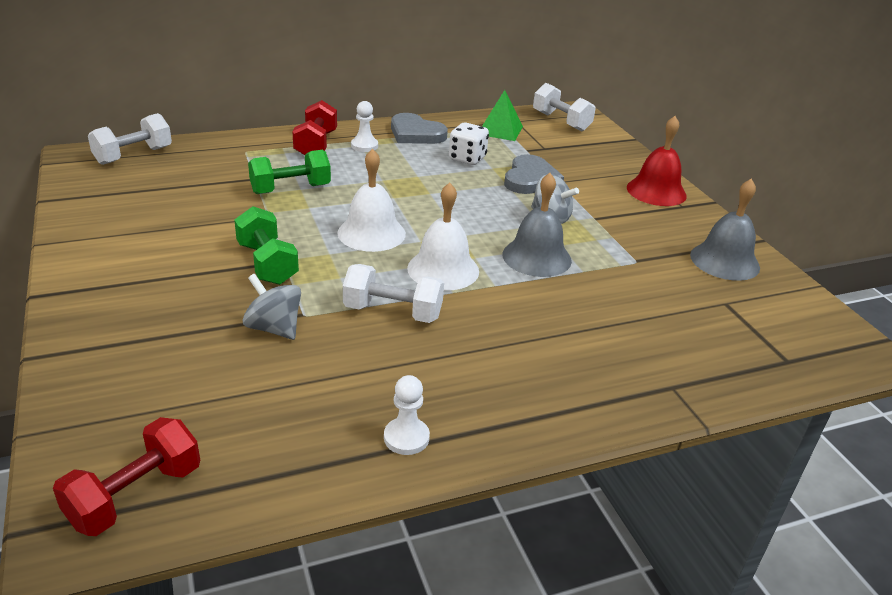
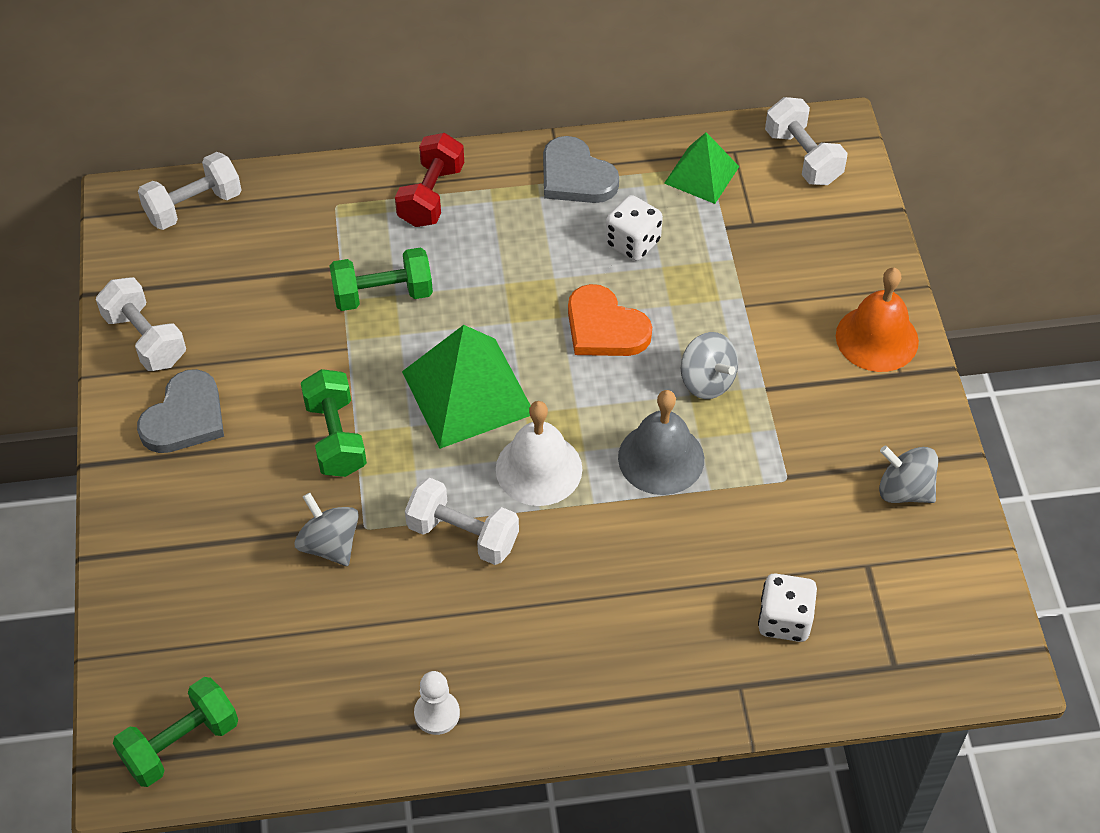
camera: 15 degrees right, 20 degrees up
(94, 220) = (145, 339): none -> white dumbbell
(135, 495) = (181, 743): red dumbbell -> green dumbbell
(364, 146) = (497, 202): white pawn -> none
(371, 233) = (467, 392): white bell -> green pyramid
(464, 196) = (604, 327): none -> orange heart
(530, 179) = (707, 296): grey heart -> grey heart (185, 417)
(656, 191) = (877, 338): red bell -> orange bell
(683, 341) = (784, 620): none -> white dice
(724, 261) = (904, 490): grey bell -> grey spinning top

